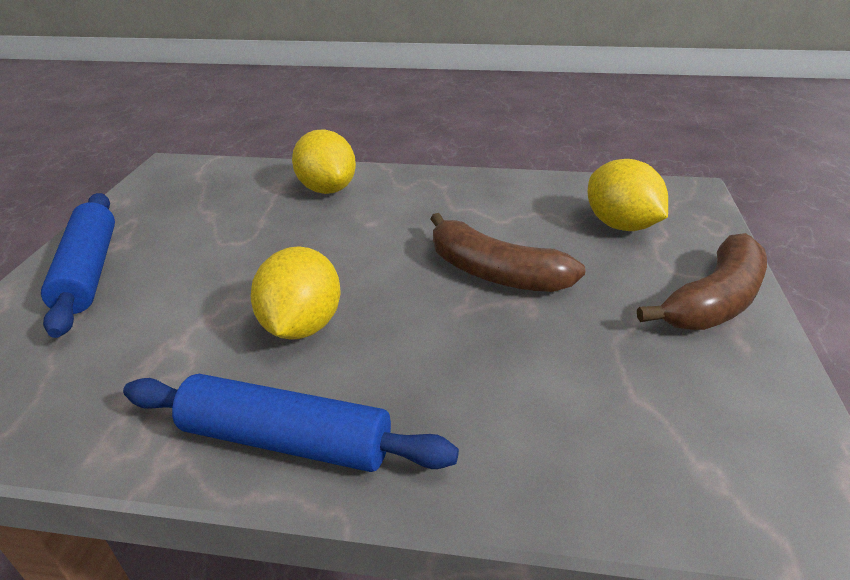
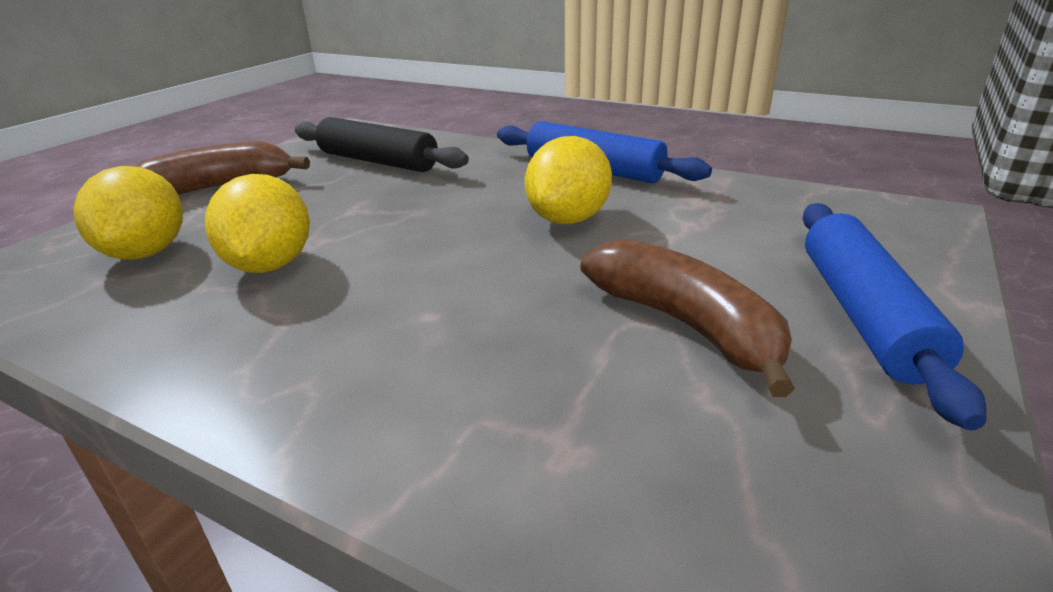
camera: 160 degrees left, 5 degrees down
(327, 189) = (454, 411): yellow lemon -> yellow lemon (270, 265)
(494, 272) = (351, 231): brown banana -> brown banana (686, 325)
(614, 397) = (378, 161): none -> black rolling pin

